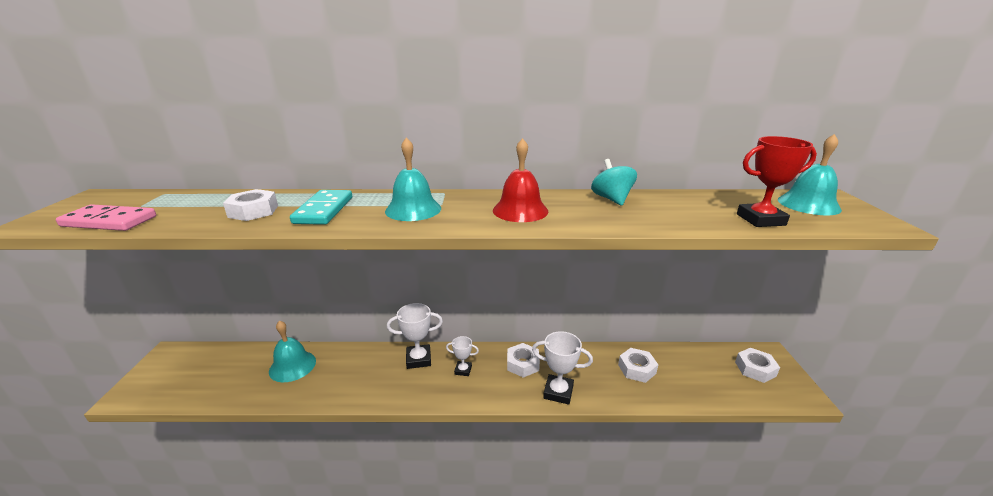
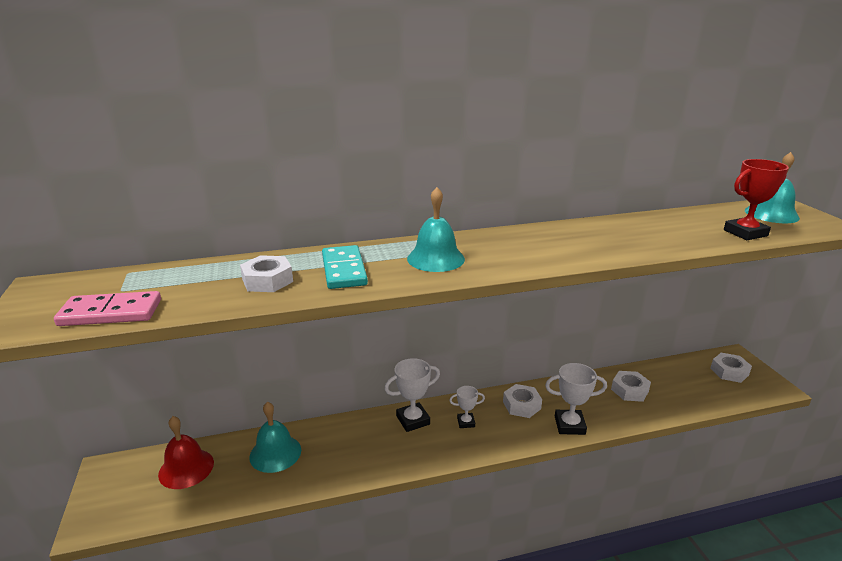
camera: 15 degrees left, 0 degrees up
(520, 210) = (539, 247): red bell -> red bell (186, 468)
(611, 199) = (610, 226): turquoise spinning top -> none

